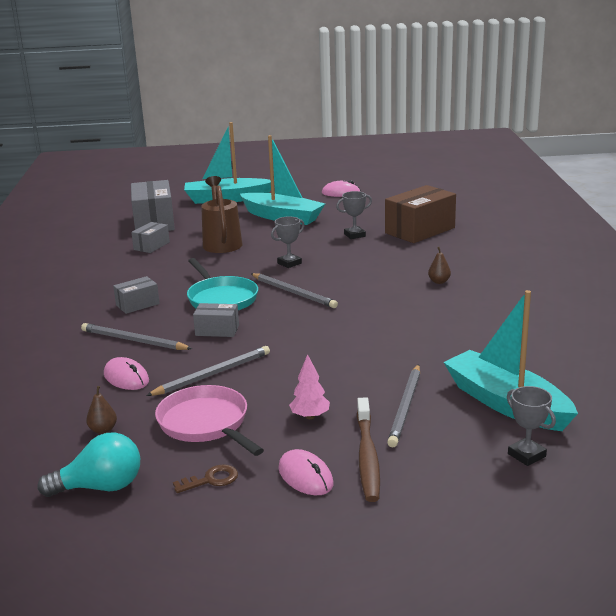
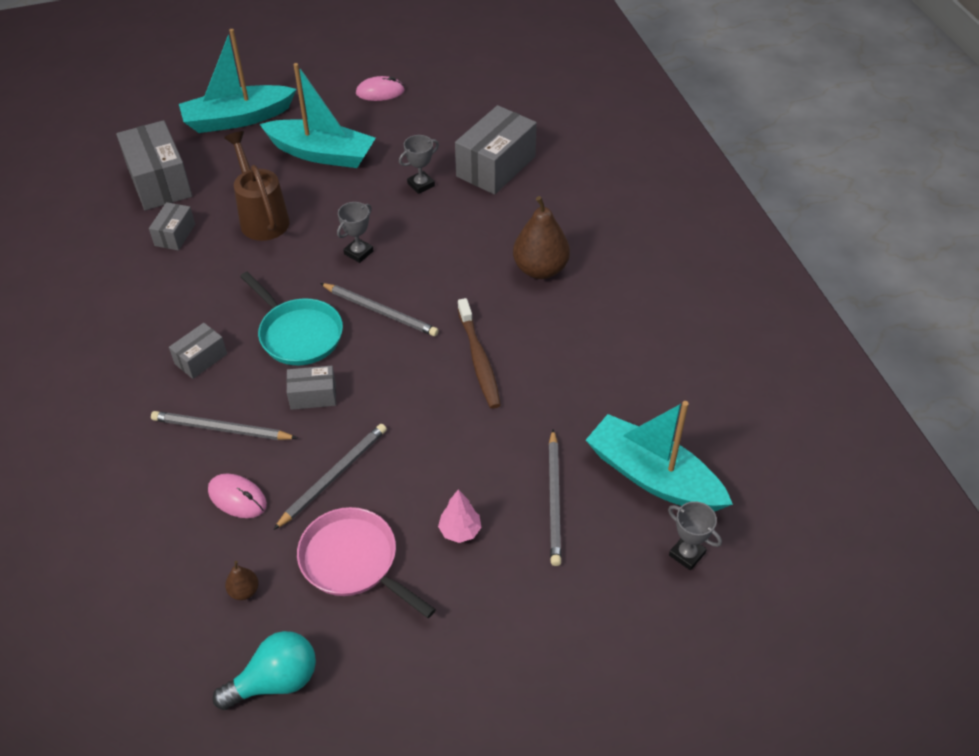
camera: 15 degrees left, 25 degrees up
(211, 480) = (387, 648): brown key -> none
(305, 476) = (481, 625): pink mouse -> none
(367, 456) = (534, 584): brown toothbrush -> brown toothbrush (479, 360)
(420, 230) = (496, 166): brown box -> grey box
(439, 282) = (540, 269): brown pear -> brown pear, size x2.20

